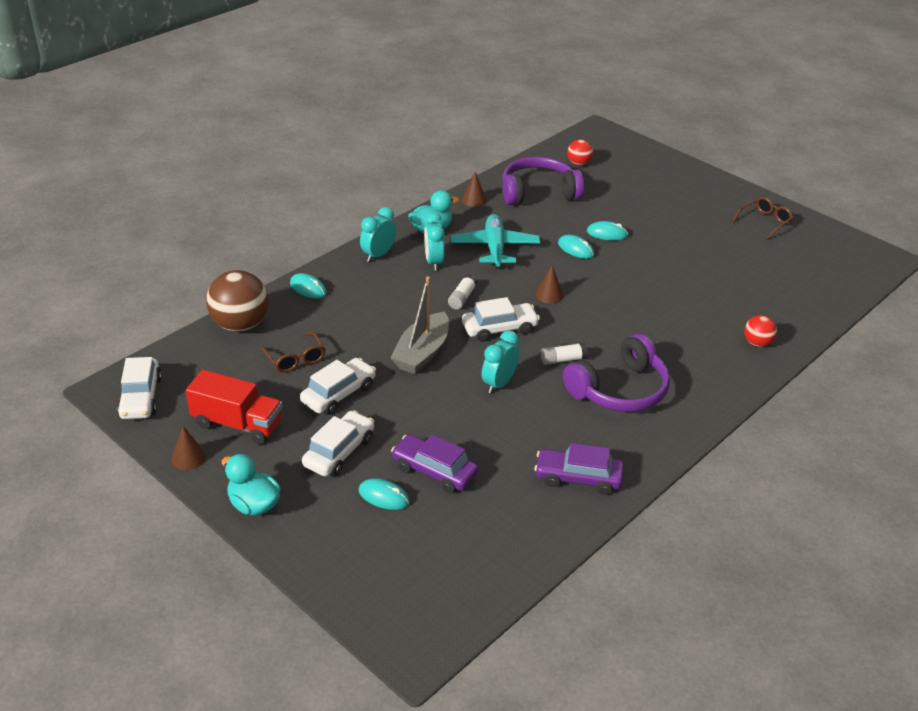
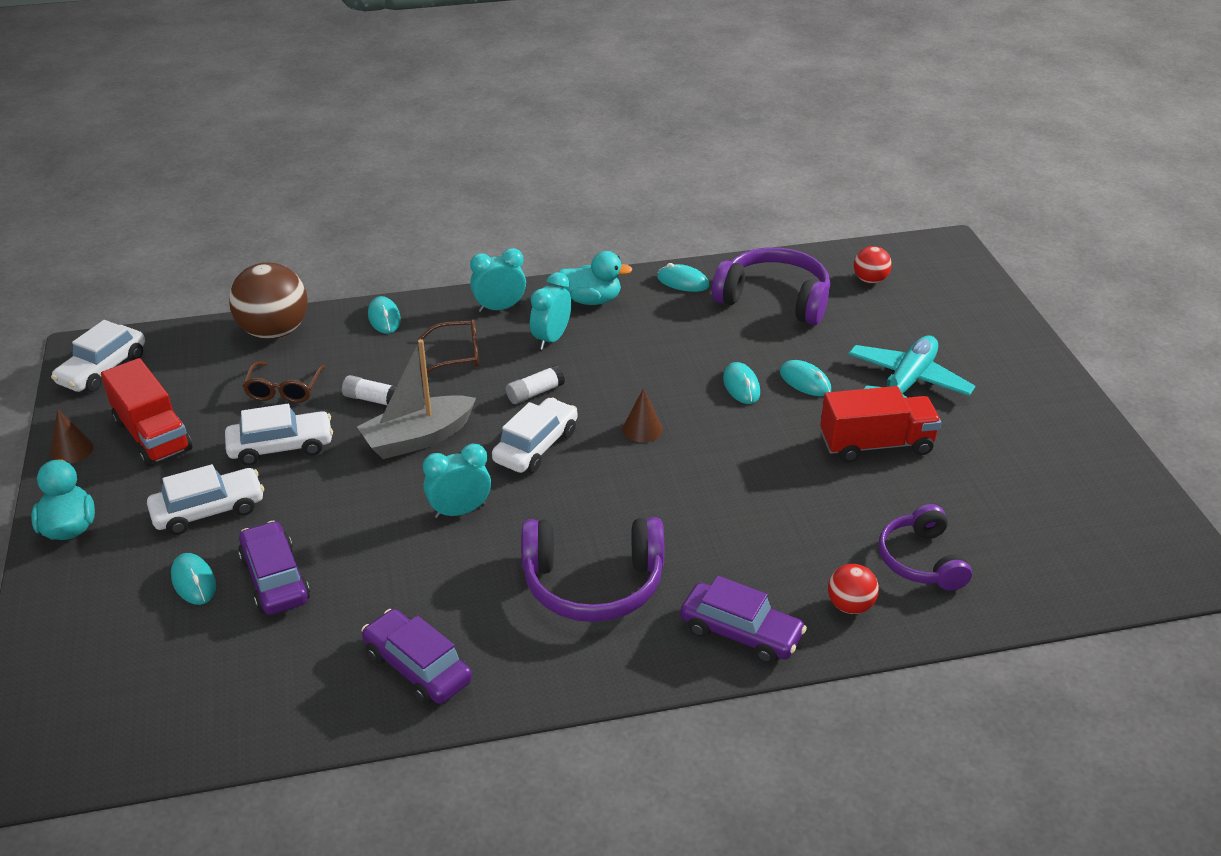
camera: 35 degrees right, 0 degrees up
(474, 200) = (683, 282): brown cone -> turquoise mouse
(495, 248) = (641, 348): turquoise plane -> turquoise plane (907, 382)
(499, 329) = (536, 446): white car -> white car turned 75 degrees counterclockwise
(563, 360) = (567, 515): white glue stick -> white glue stick (373, 399)
(680, 254) = (876, 444): none -> red truck
(721, 380) = (740, 633): none -> purple car
(765, 222) = (1055, 447): brown glasses -> brown glasses (457, 355)
(765, 305) = (921, 560): none -> purple headphones

